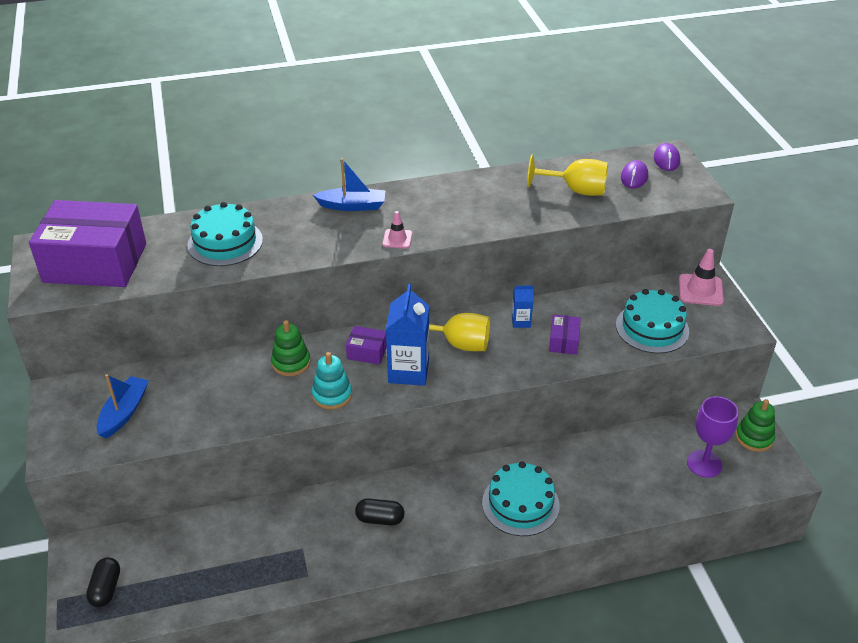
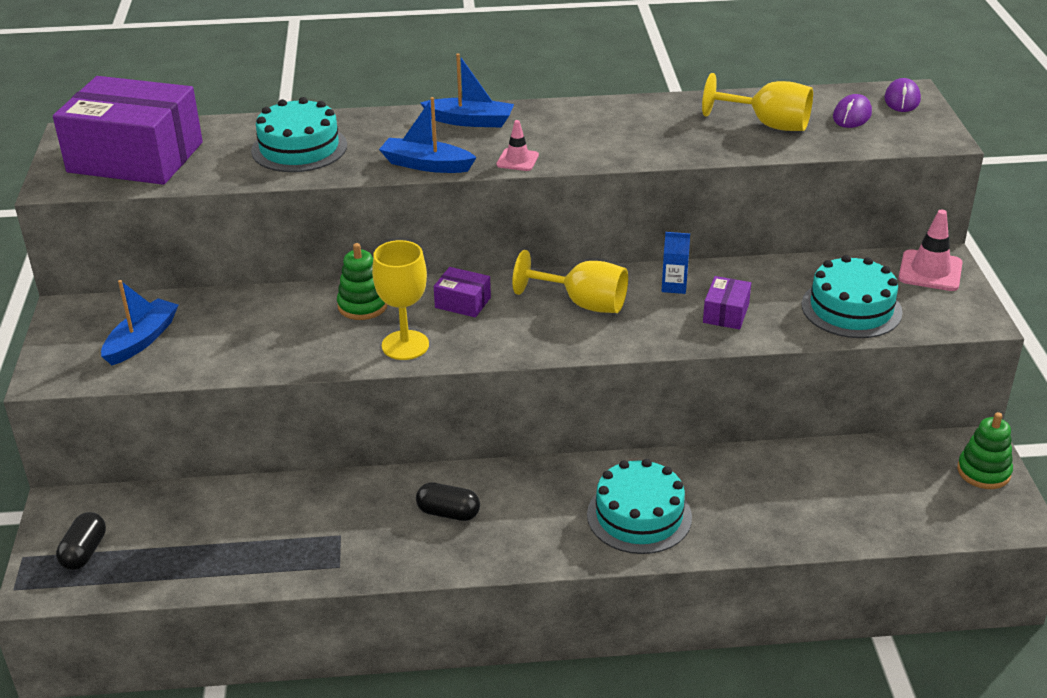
camera: 10 degrees right, 5 degrees down
(328, 249) = (426, 165): none -> blue boat
(332, 395) = (405, 345): turquoise stacking toy -> yellow goblet
(408, 371) = (511, 328): blue carton -> none
(704, 464) = (905, 495): purple goblet -> none

